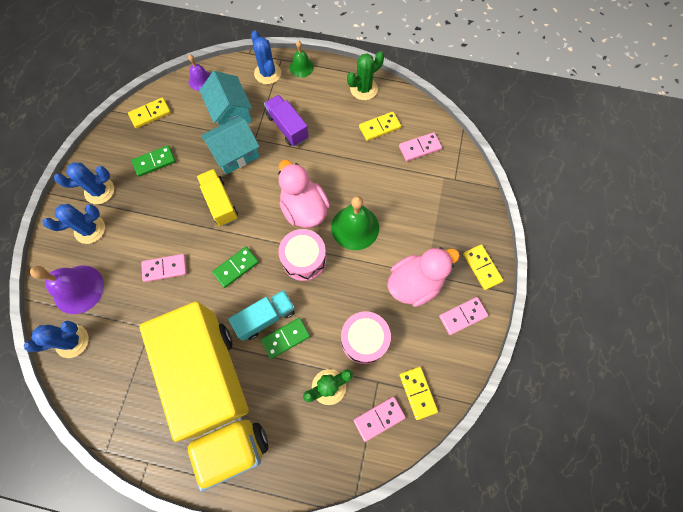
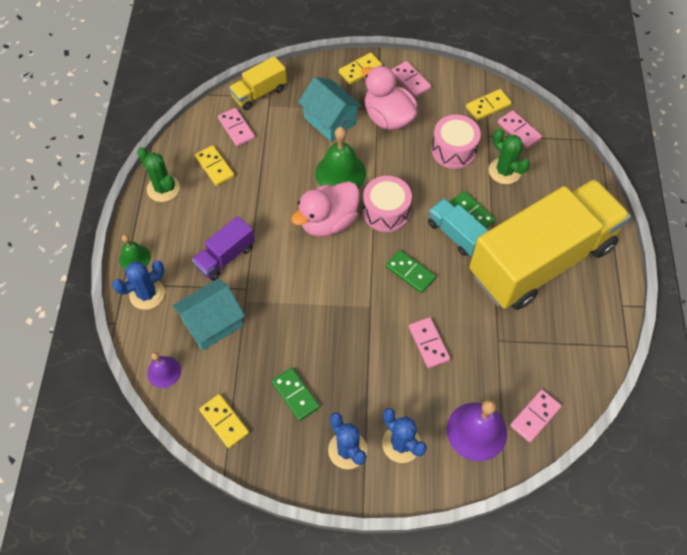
camera: 100 degrees left, 10 degrees down
(72, 341) = (535, 416): blue cactus -> pink domino
(220, 202) = (337, 306): yellow truck -> yellow truck (259, 93)
(235, 153) = (269, 305): turquoise house -> turquoise house (330, 120)

